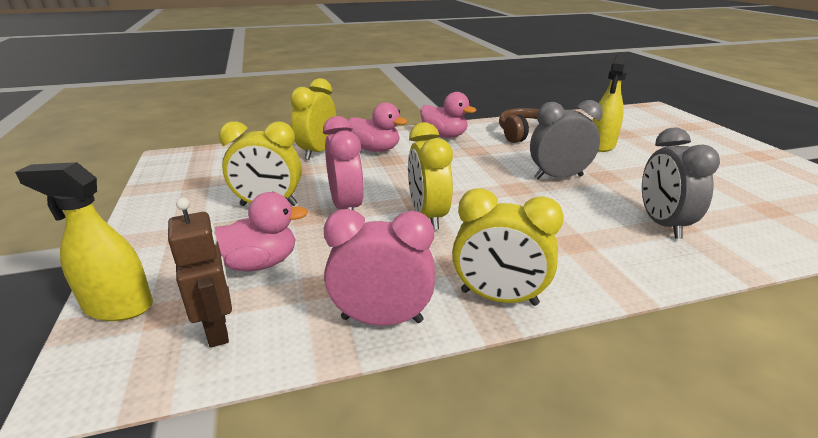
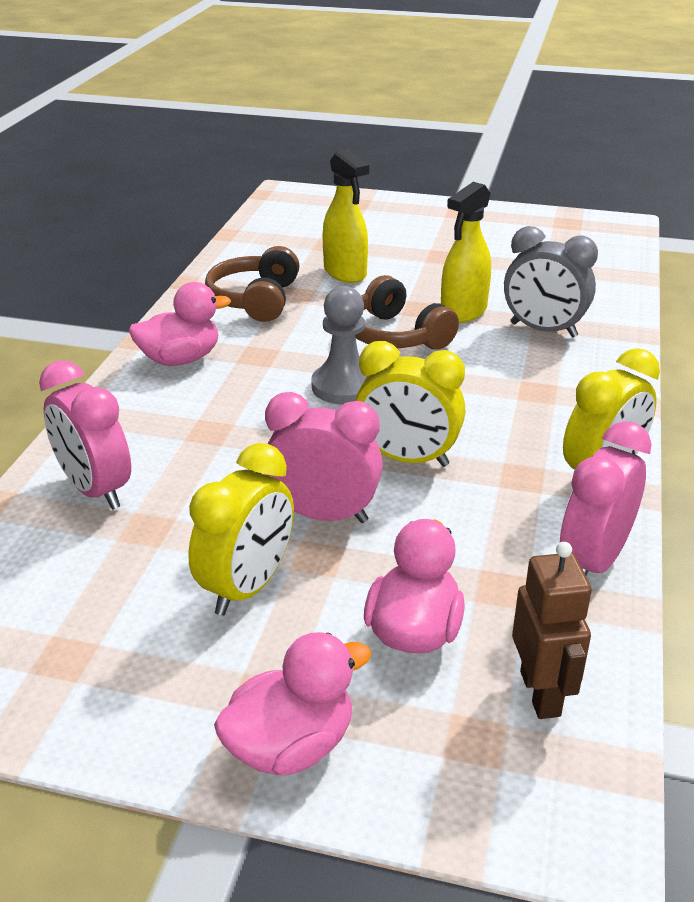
camera: 60 degrees left, 5 degrees up
(118, 307) = (431, 790): yellow spray bottle -> yellow spray bottle (463, 312)
(218, 329) = (540, 693): brown robot -> brown robot turned 75 degrees clockwise
(317, 152) = (95, 490): yellow clock -> pink clock
(375, 149) = (156, 432): pink duck -> pink duck (291, 745)
(478, 178) = (344, 386): none -> grey pawn
(558, 177) = (395, 336): grey clock -> brown headphones

